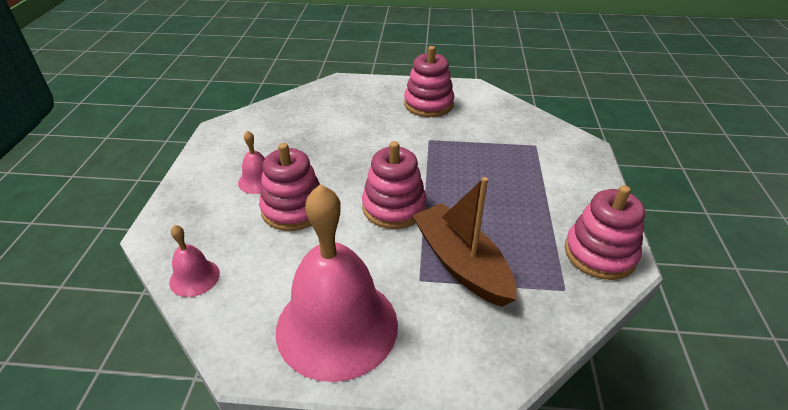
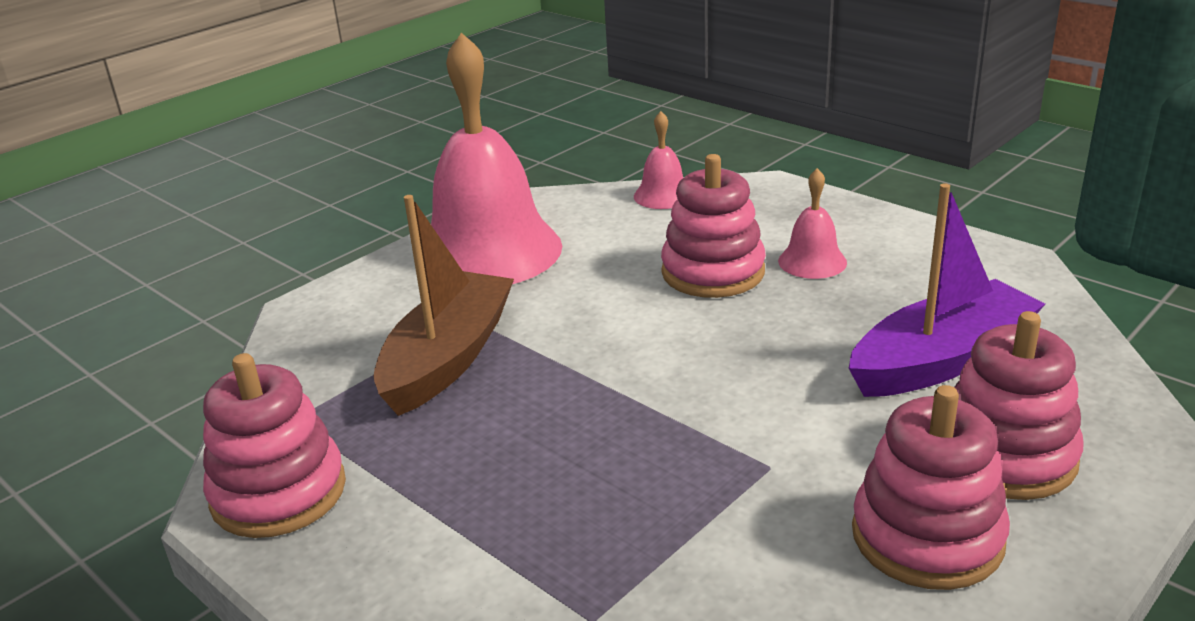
camera: 130 degrees right, 10 degrees down
(324, 125) = (941, 360): none -> purple boat
(394, 207) = (620, 349): pink stacking toy -> pink stacking toy (1005, 456)
(461, 264) = (448, 358): brown boat -> brown boat turned 75 degrees counterclockwise

